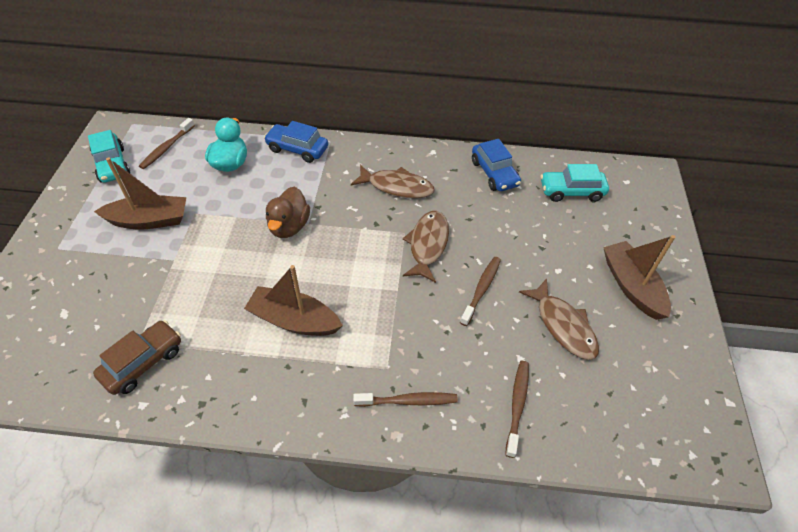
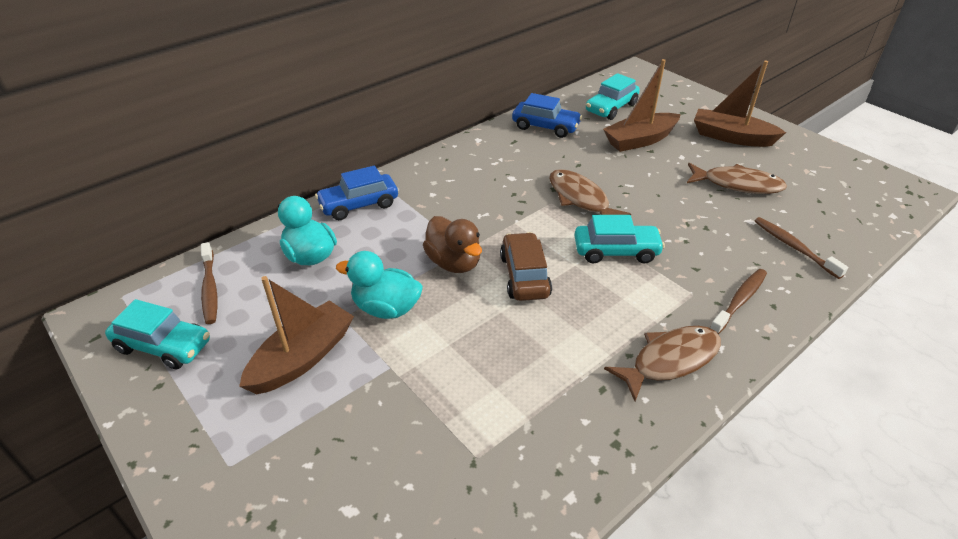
camera: 45 degrees left, 10 degrees down
(143, 362) = (510, 467): brown car -> brown car (524, 276)
(219, 225) = (386, 308): none -> turquoise duck
(294, 320) = (577, 321): brown boat -> brown boat (640, 140)
(389, 298) = (616, 251): none -> turquoise car
(397, 187) = (492, 178): brown fish -> brown fish (670, 360)
(481, 290) = (661, 200): brown toothbrush -> none

